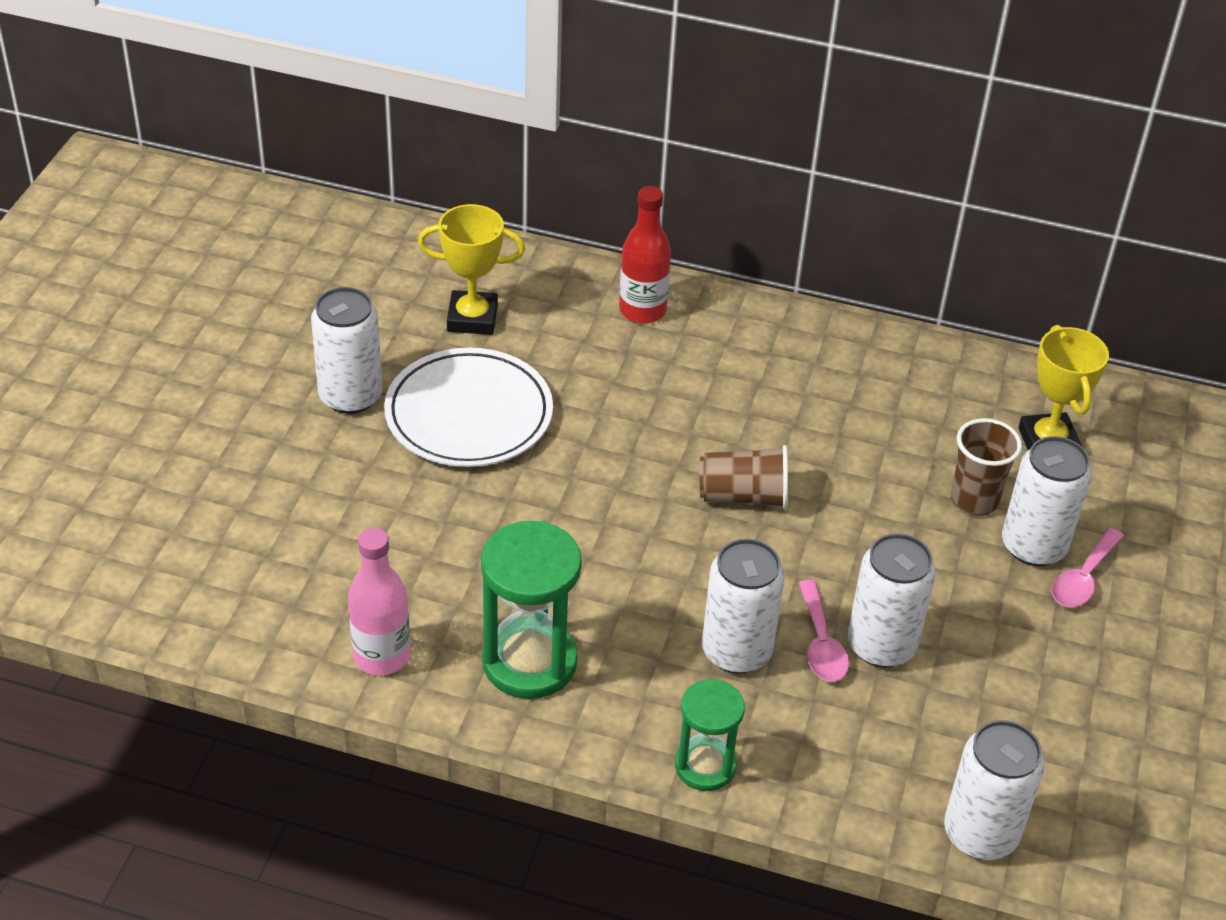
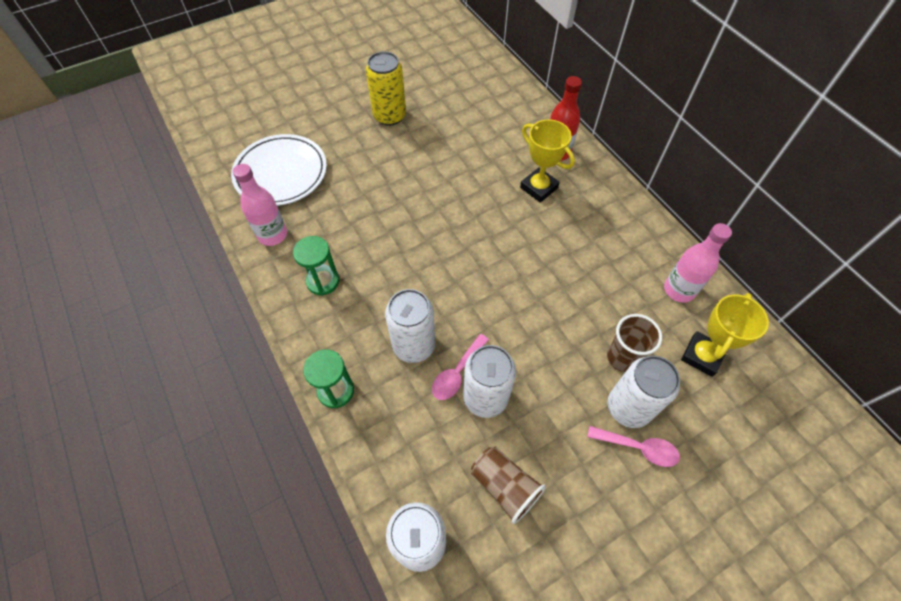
camera: 45 degrees right, 15 degrees up
(350, 396) = (389, 116): white can -> yellow can
(469, 414) = (427, 153): white plate -> white plate (281, 173)
(472, 318) = (476, 112): yellow trophy -> yellow trophy (538, 188)
(529, 662) = (323, 281): green hourglass -> green hourglass, size x0.62
(743, 496) = (504, 271): brown cup -> brown cup (504, 486)
(955, 387) = (679, 290): none -> pink bottle
(1083, 578) = (638, 448): pink spoon -> pink spoon turned 150 degrees counterclockwise

